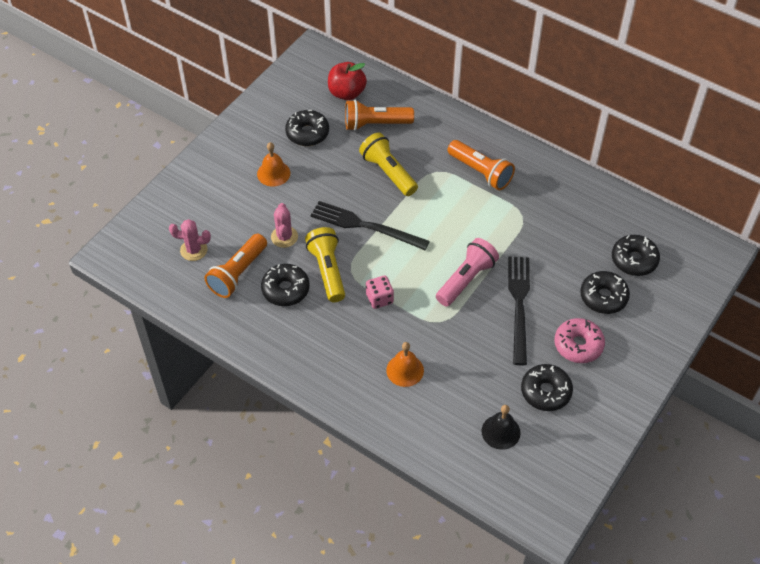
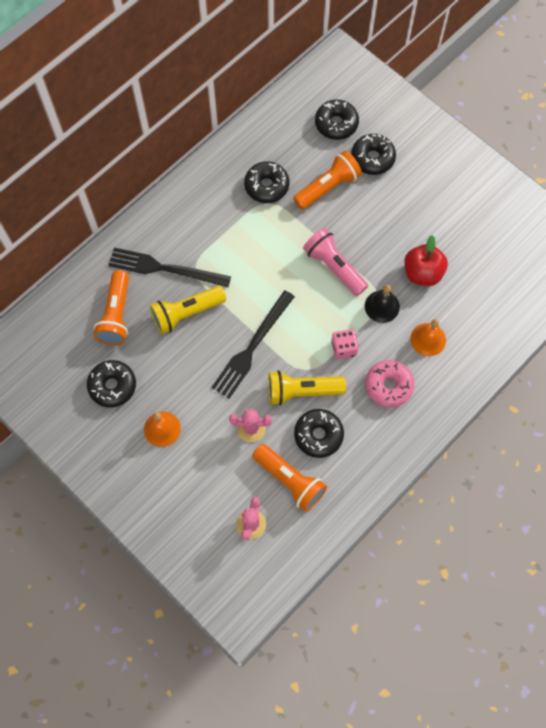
camera: 80 degrees left, 15 degrees up
(347, 93) = (63, 337): red apple -> red apple (422, 273)
(480, 172) = (205, 228): orange flashlight -> orange flashlight (328, 187)
(501, 432) = (501, 272): black bell -> black bell (382, 306)
(519, 305) = (370, 228): black fork -> black fork (165, 268)
(545, 392) = (465, 227): black donut -> black donut (266, 186)
(578, 345) = (420, 191): pink donut -> pink donut (388, 386)

